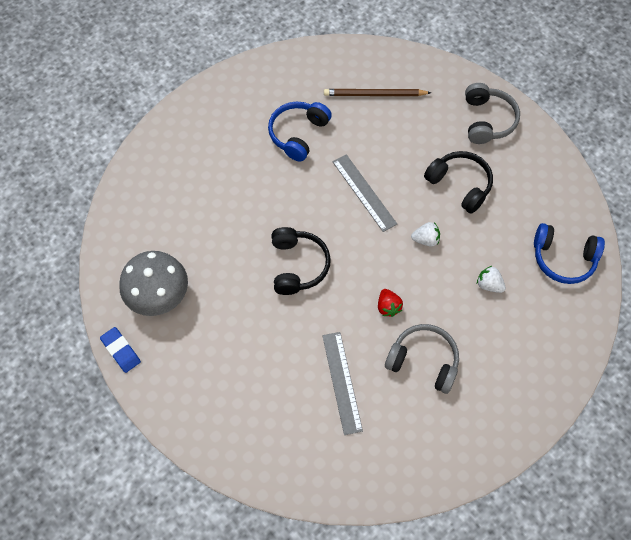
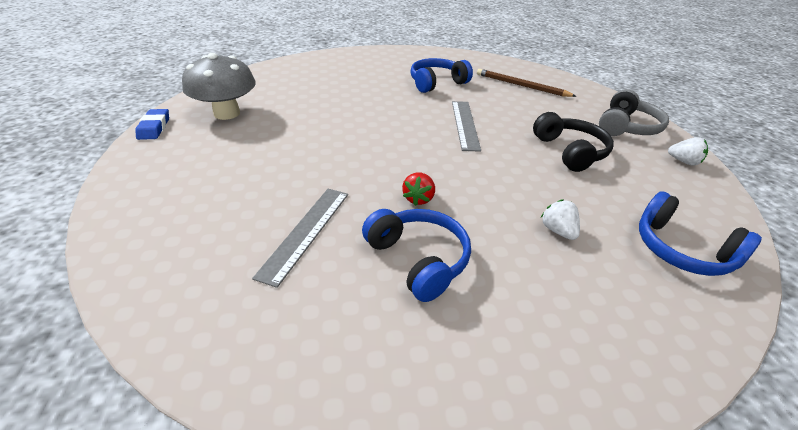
camera: 30 degrees right, 25 degrees down
(298, 265) = (358, 140): black headphones -> none
(423, 361) = (418, 259): grey headphones -> blue headphones
(425, 239) = (503, 171): white strawberry -> white strawberry (683, 162)

